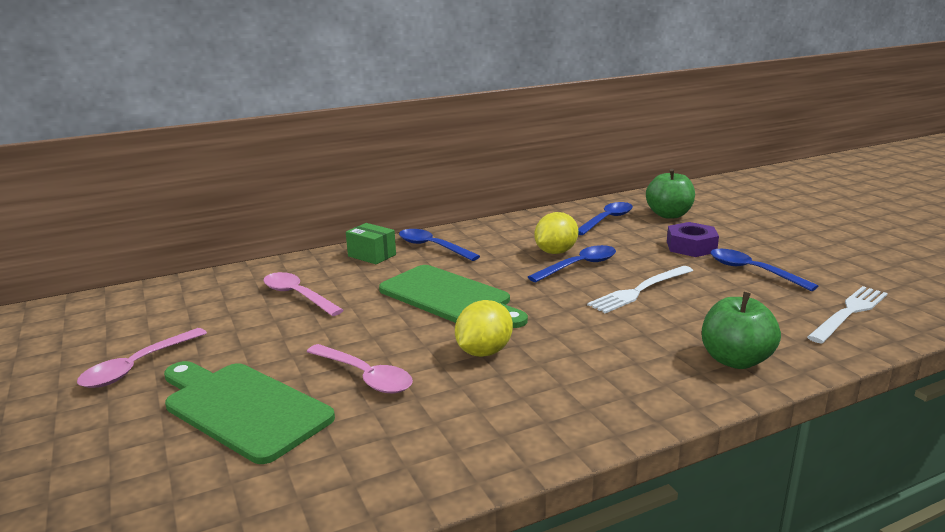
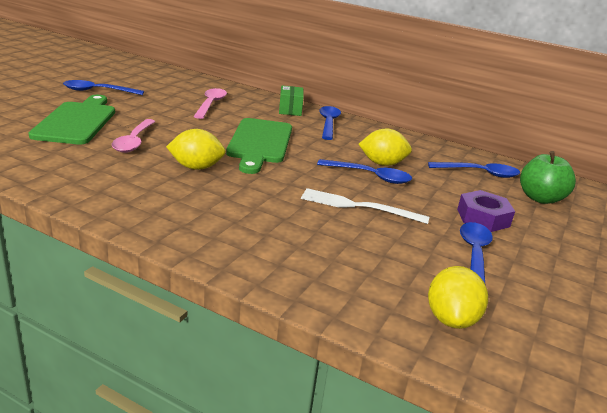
camera: 50 degrees right, 5 degrees up
(138, 366) = (98, 91): pink spoon -> blue spoon
(735, 360) = (281, 263): green apple -> none
(849, 313) = (451, 319): white fork -> yellow lemon

